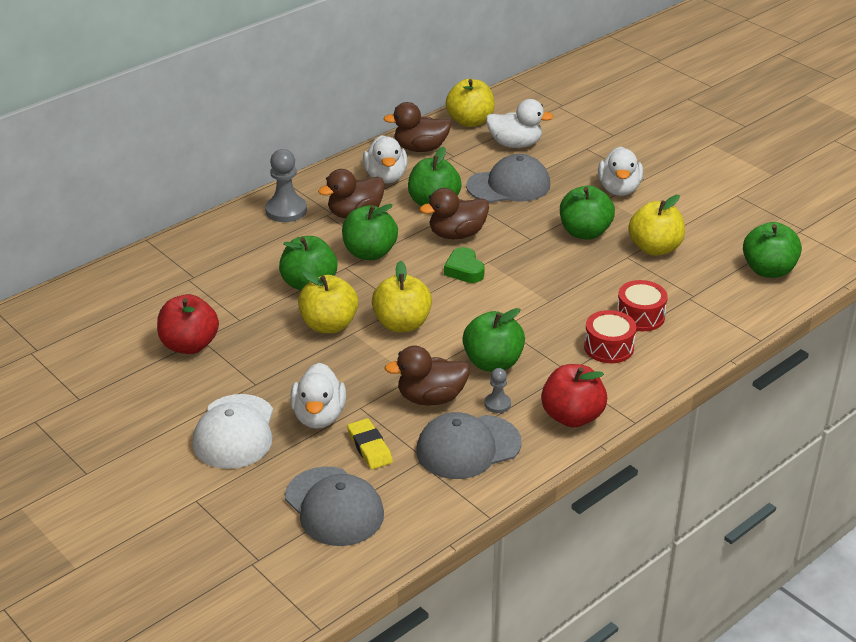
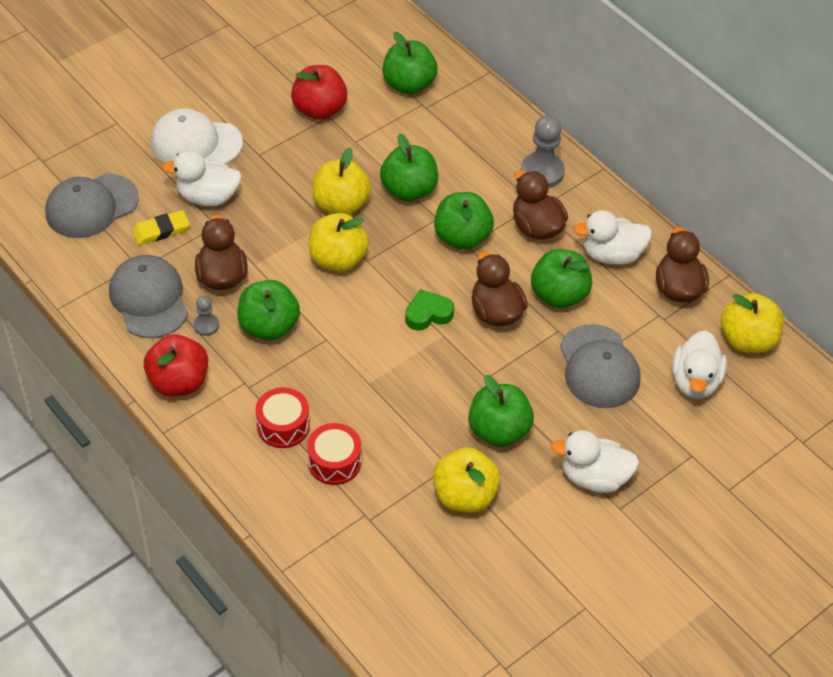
camera: 90 degrees right, 15 degrees up
(768, 270) = (415, 608): green apple -> green apple (409, 85)

